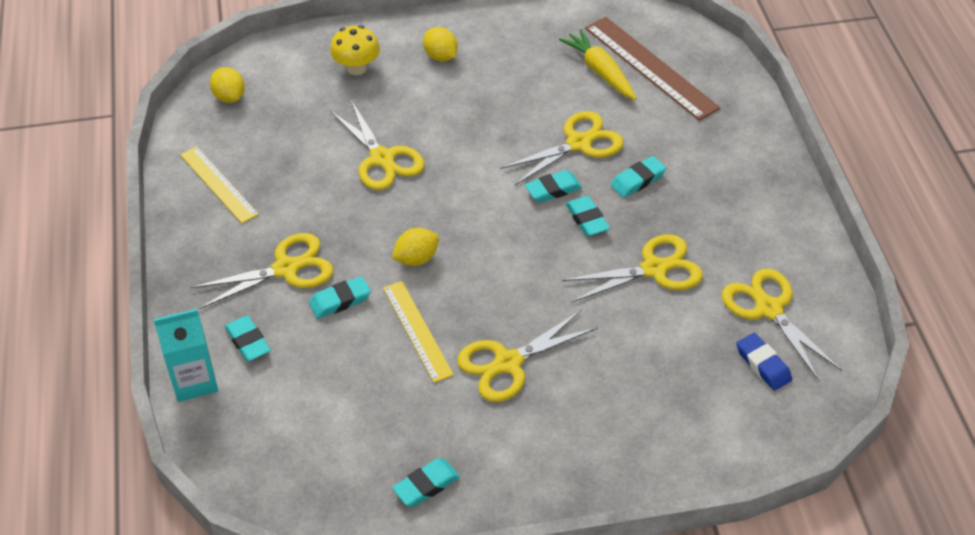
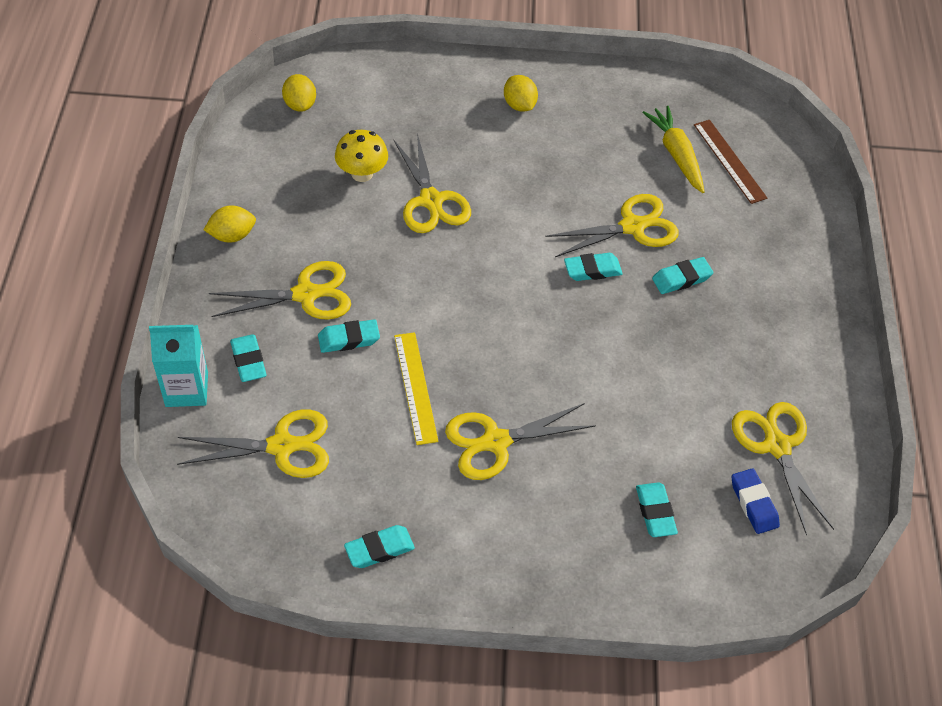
camera: 10 degrees right, 5 degrees up
(219, 184) = (265, 193): yellow ruler -> none
(356, 68) = (432, 100): yellow mushroom -> yellow mushroom (362, 173)
(416, 258) = (435, 312): yellow lemon -> yellow lemon (232, 235)
(587, 219) = (618, 309): turquoise eraser -> turquoise eraser (655, 512)
(650, 67) = (729, 161): brown ruler -> brown ruler, size x0.64
(654, 269) = (671, 377): yellow scissors -> yellow scissors (282, 446)

